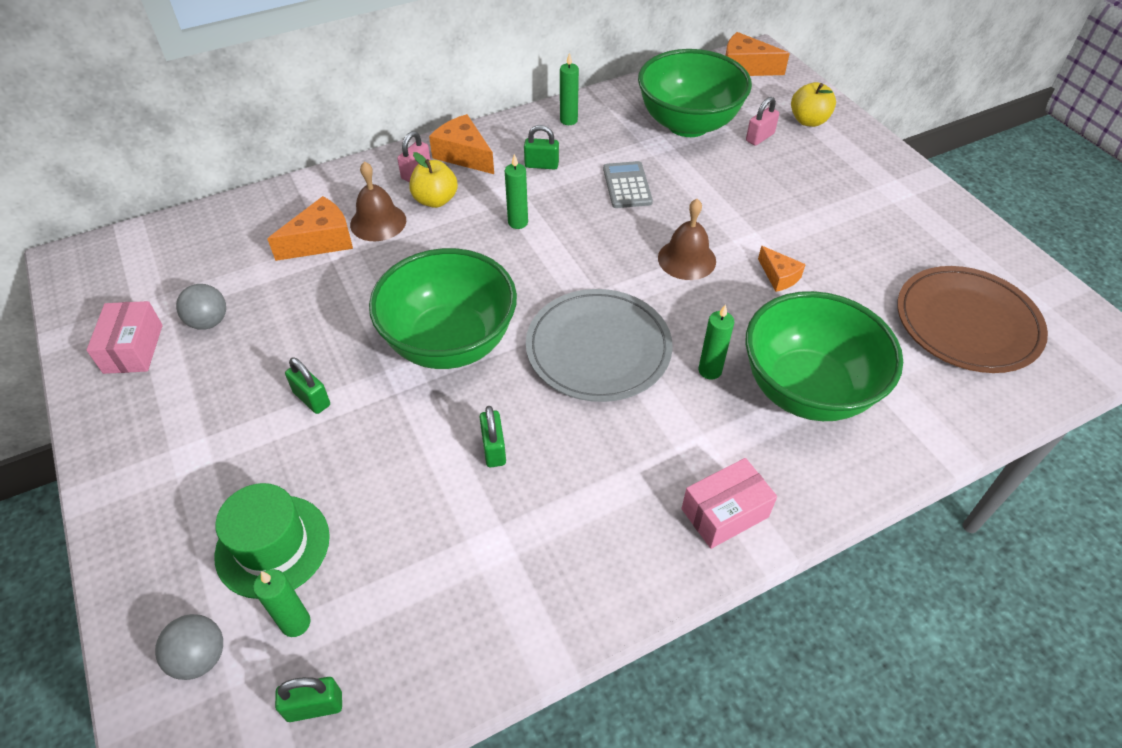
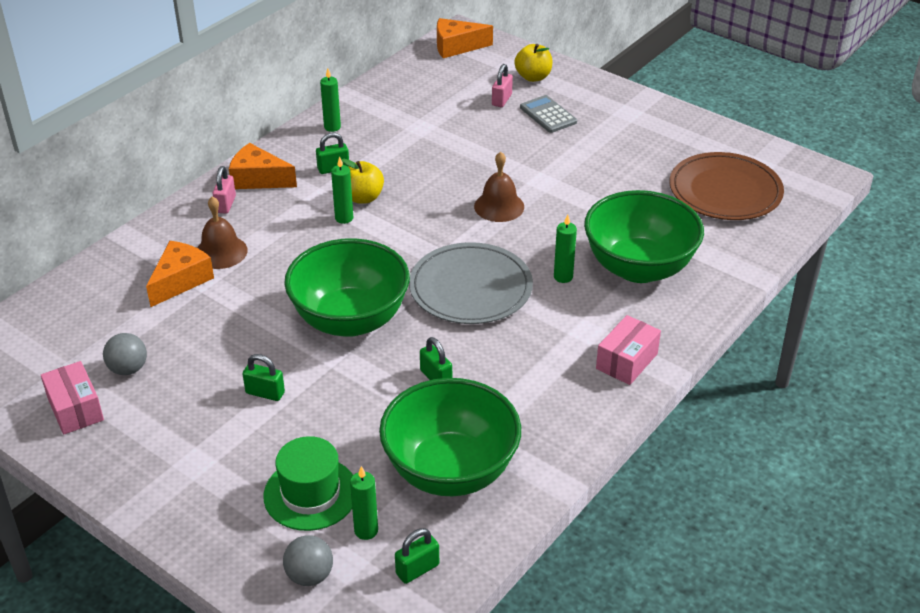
camera: 25 degrees left, 10 degrees down
(435, 200) = (259, 221): yellow apple -> yellow apple (363, 198)
(627, 185) = (416, 165): grey calculator -> grey calculator (548, 115)
(688, 124) = (437, 104): green bowl -> green bowl (450, 471)
(779, 276) = (576, 198): orange cheese -> none

